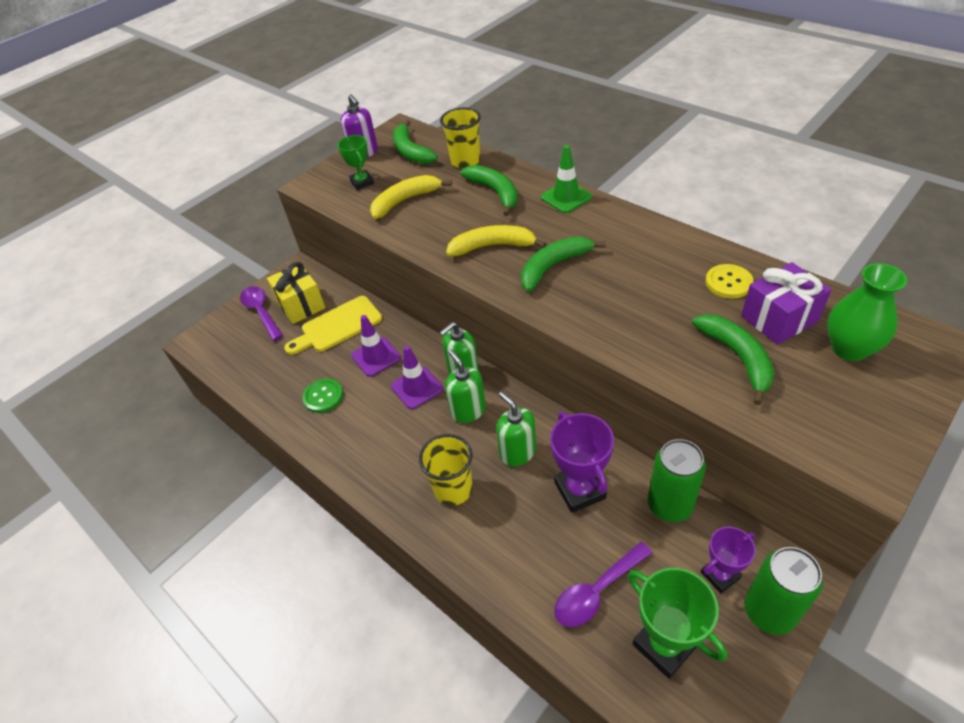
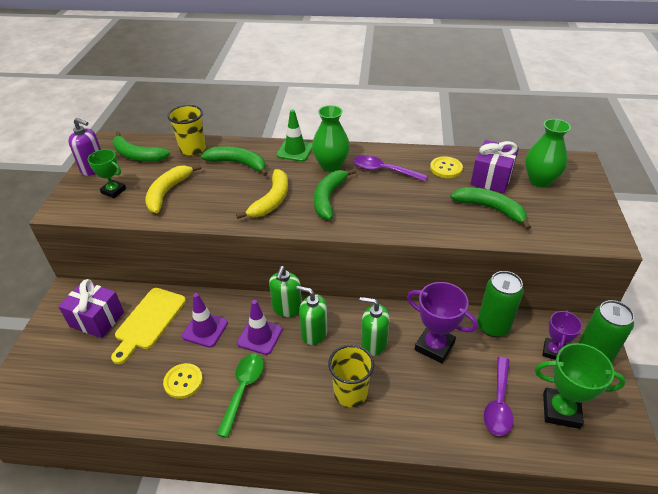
camera: 40 degrees left, 5 degrees down
(261, 312) = (59, 342): purple spoon -> purple spoon (383, 171)
(301, 305) = (97, 319): yellow gift -> purple gift
(323, 396) = (183, 381): green button -> yellow button
(364, 431) = (243, 389): none -> green spoon
(492, 246) = (271, 200): yellow banana -> yellow banana turned 150 degrees clockwise
(590, 228) = (331, 165): none -> green vase

